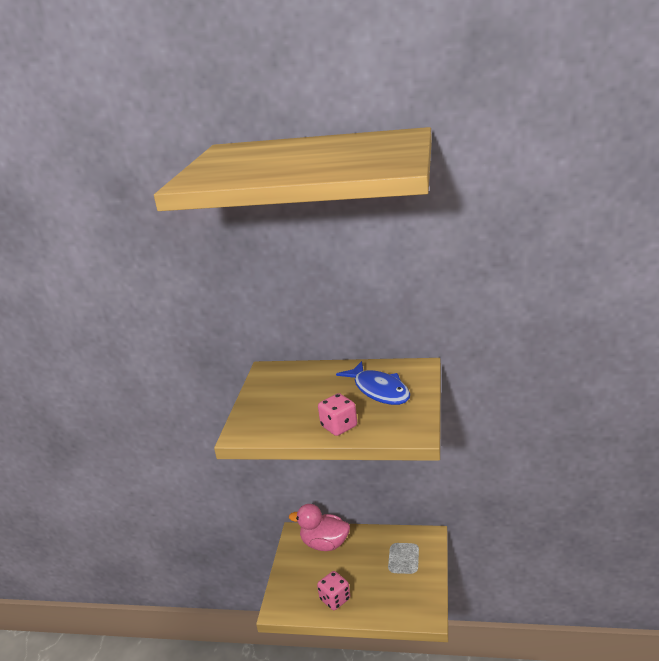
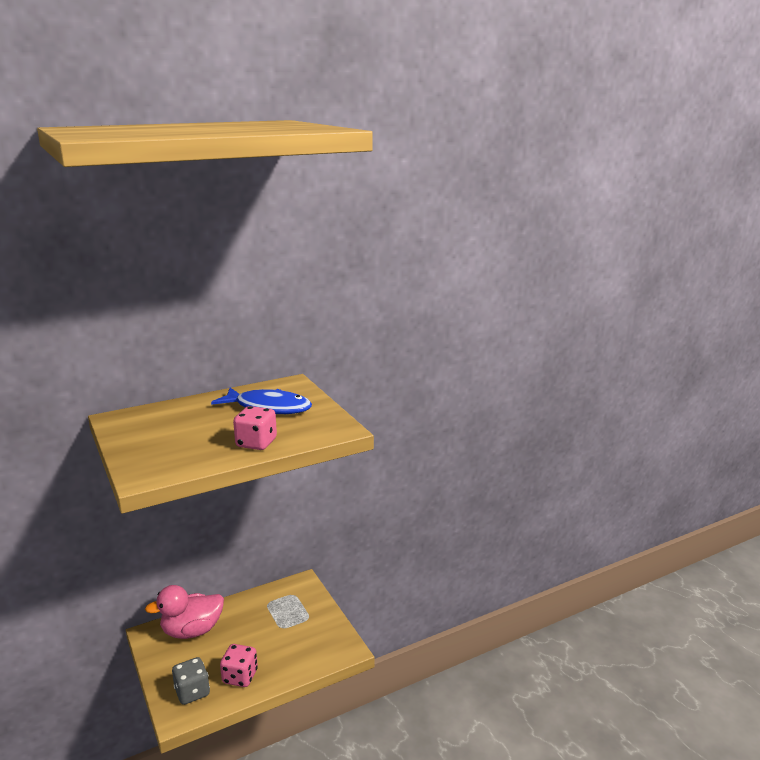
camera: 40 degrees left, 5 degrees down
(297, 595) = (192, 692): none -> grey dice

